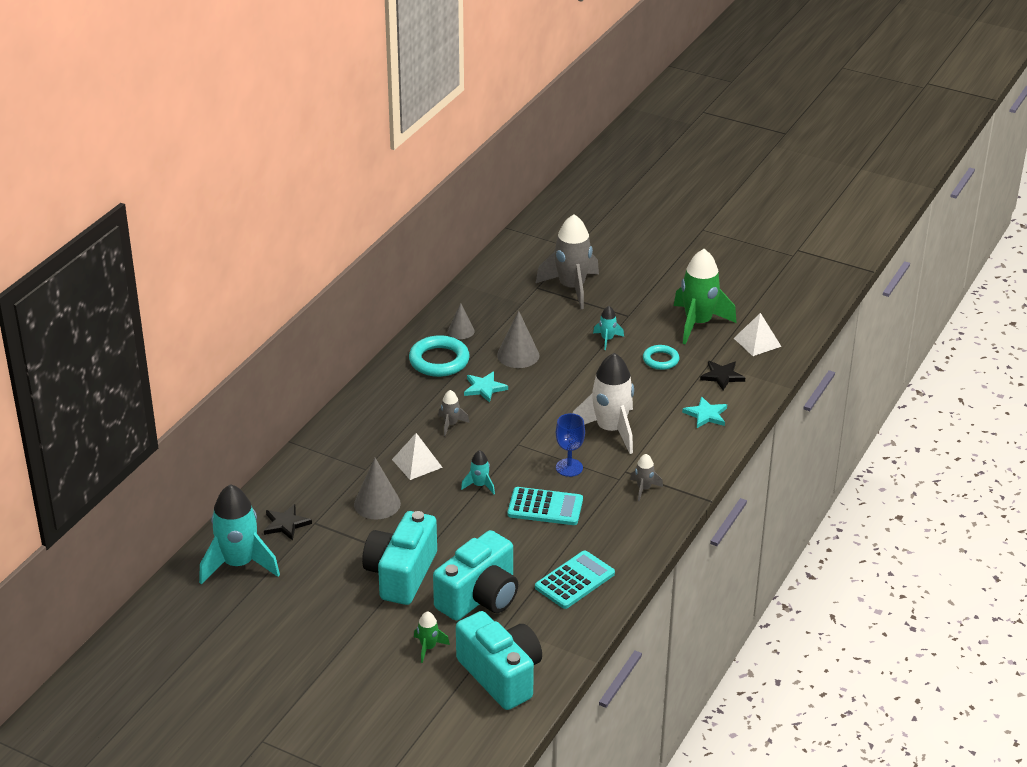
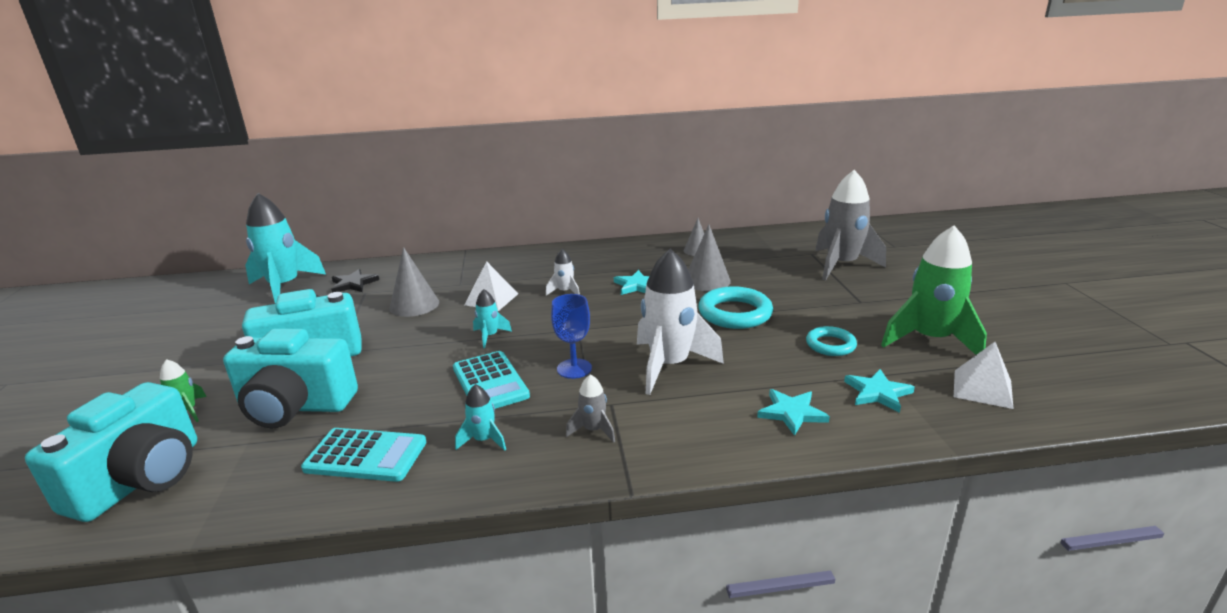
camera: 55 degrees right, 10 degrees down
(439, 360) = (644, 257): turquoise ring -> turquoise ring (735, 313)
(450, 424) = (565, 292): grey rocket -> white rocket
(607, 339) = (805, 307): turquoise rocket -> turquoise rocket (483, 440)
(722, 376) = (878, 393): black star -> turquoise star

